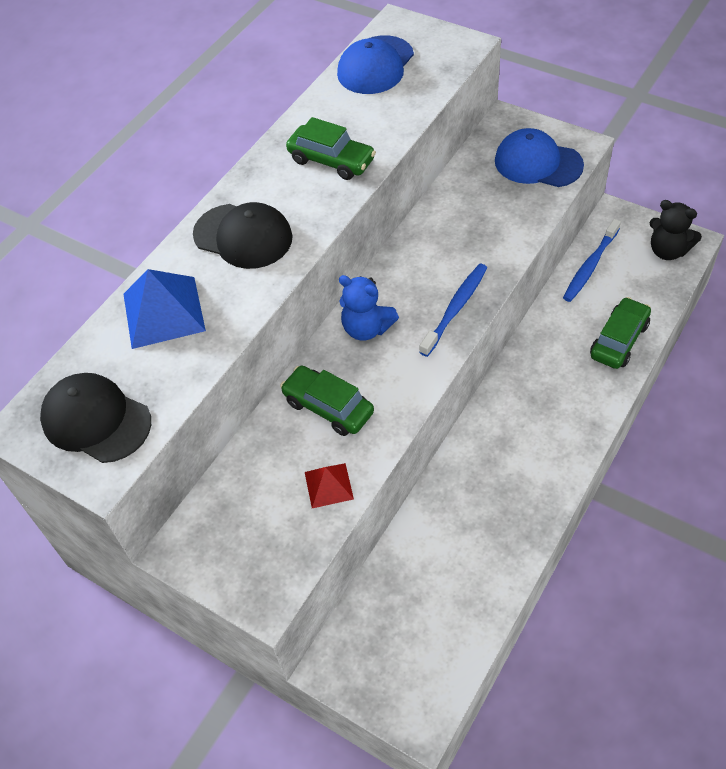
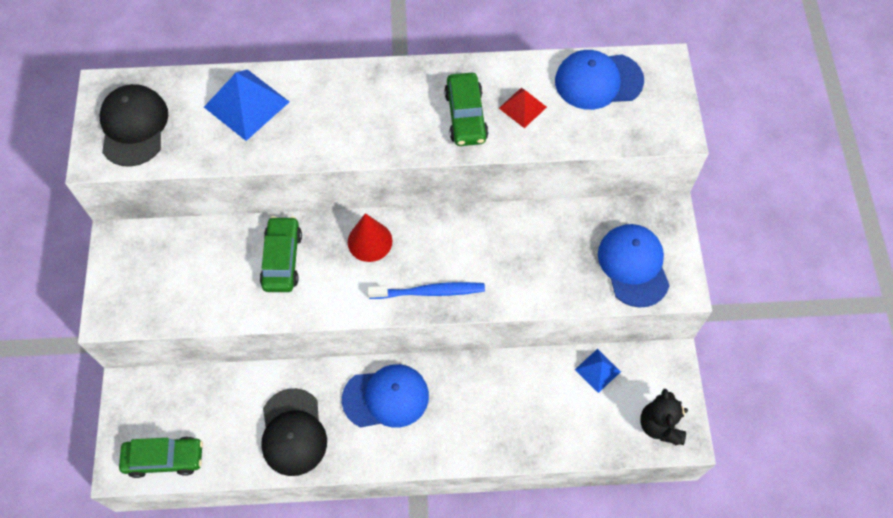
camera: 50 degrees right, 10 degrees up
(243, 236) = (348, 107): black cap -> black cap (293, 432)
(328, 485) = (217, 300): red pyramid -> red pyramid (522, 107)
(366, 328) = (370, 241): blue teddy bear -> red cone
(508, 432) = (386, 397): none -> blue cap
(590, 266) = (597, 370): blue toothbrush -> blue pyramid
(619, 340) = (531, 434): green car -> green car (164, 458)

